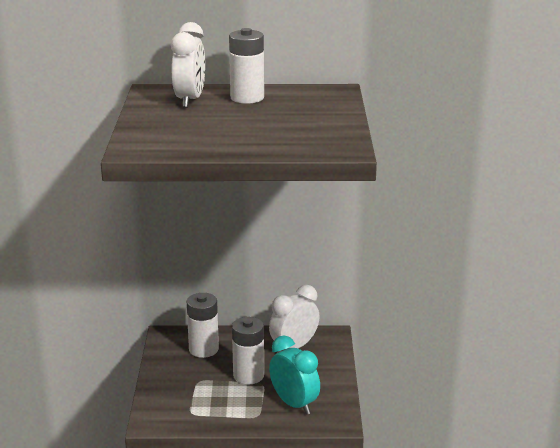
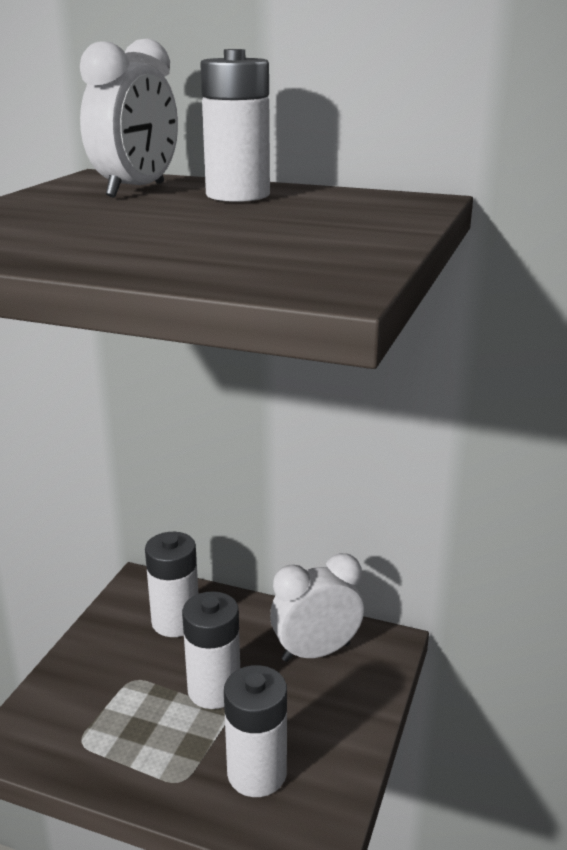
camera: 20 degrees right, 0 degrees up
(294, 404) = (257, 773): turquoise clock -> white battery

